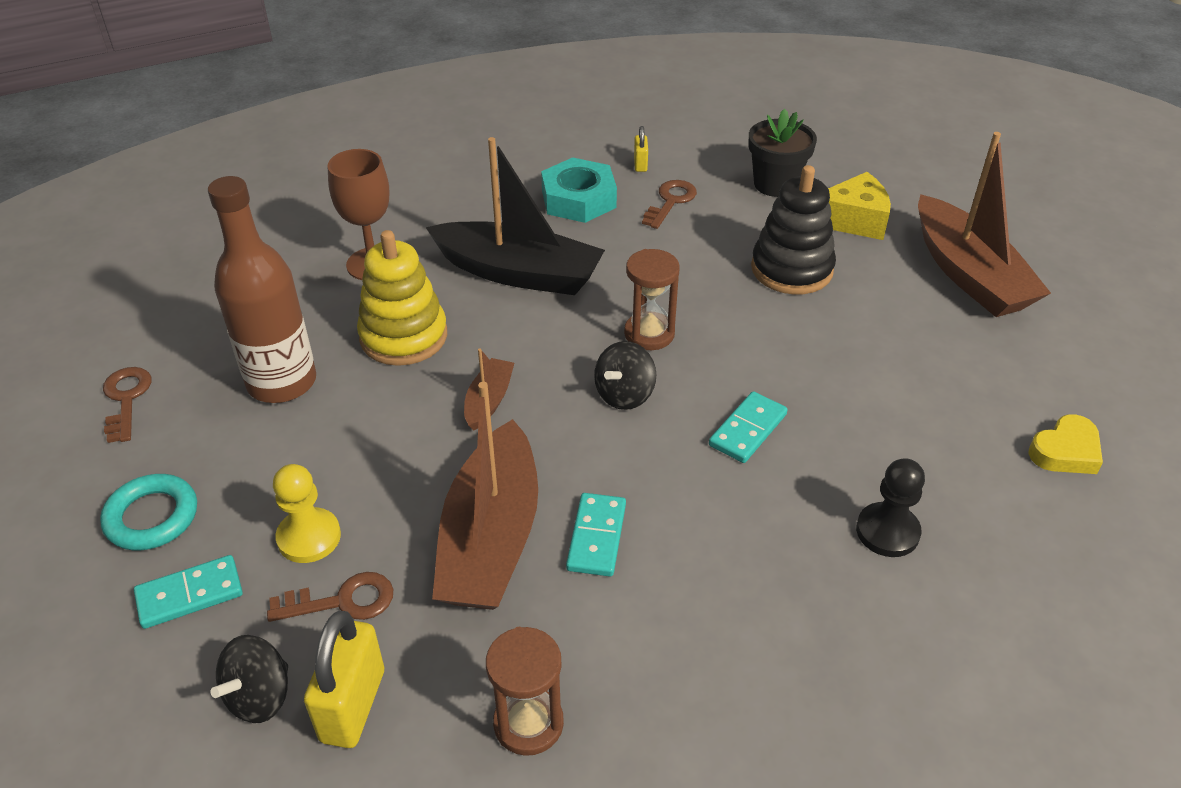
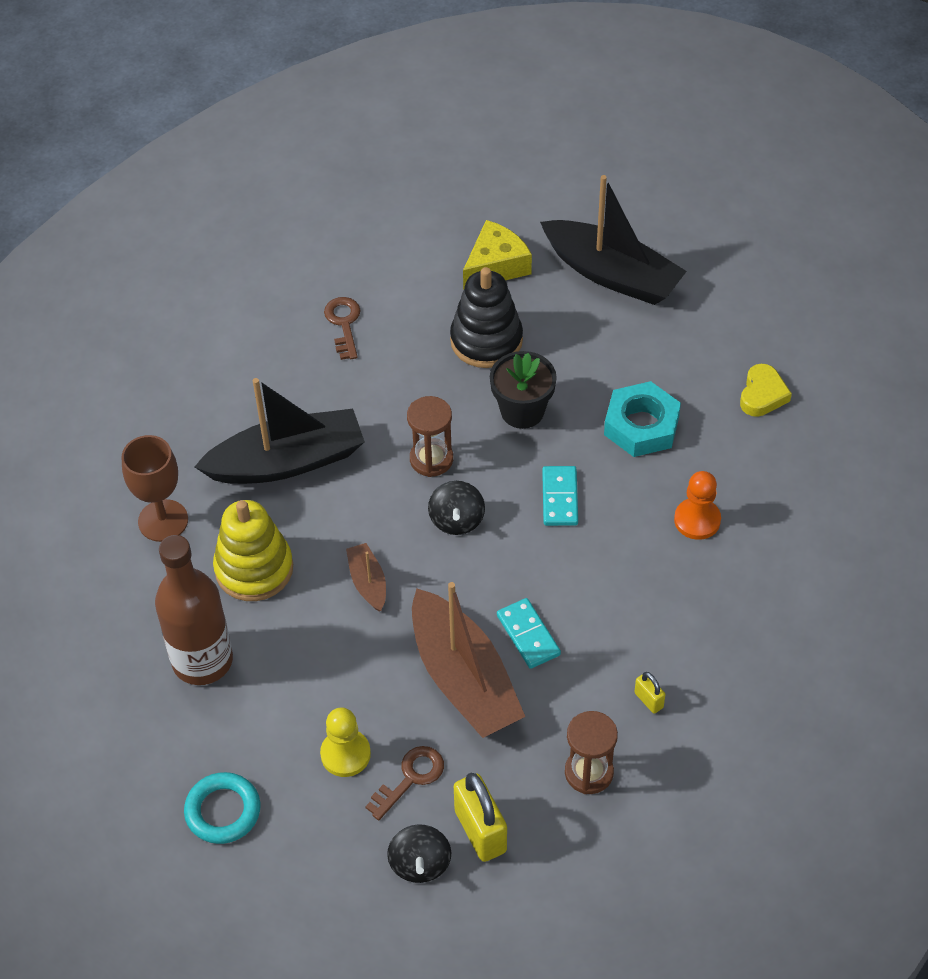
camera: 35 degrees left, 10 degrees up
(126, 399) = (98, 746): brown key -> none
(190, 594) = (308, 839): turquoise domino -> none
(578, 199) = (268, 362): turquoise nut -> turquoise nut (641, 426)
(640, 164) = (287, 298): yellow padlock -> yellow padlock (648, 700)
(775, 184) = (411, 260): black flower pot -> black flower pot (522, 411)
(887, 531) = (697, 520): black pawn -> orange pawn
(969, 274) = (612, 274): brown boat -> black boat

